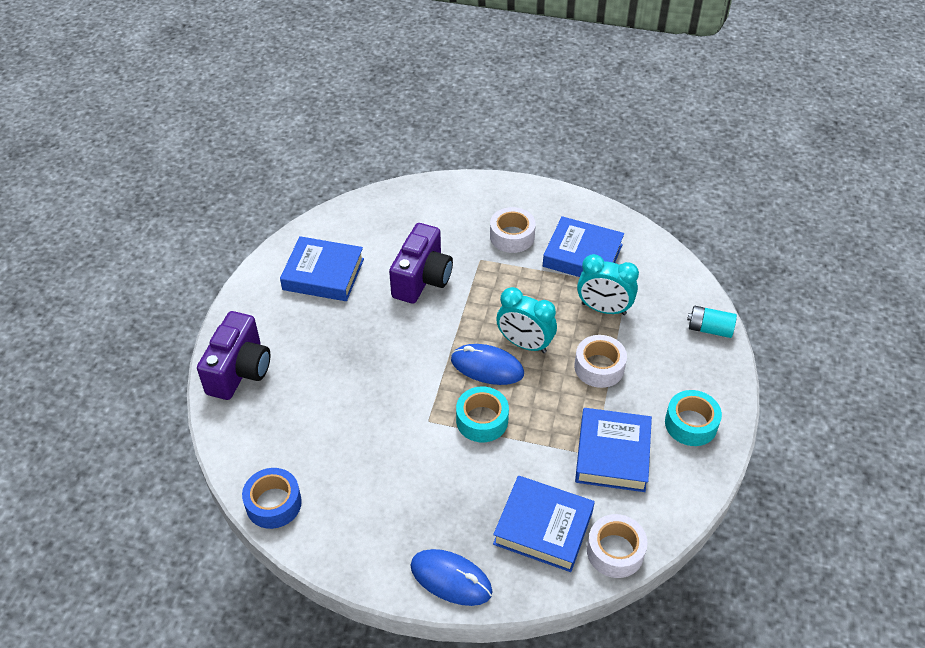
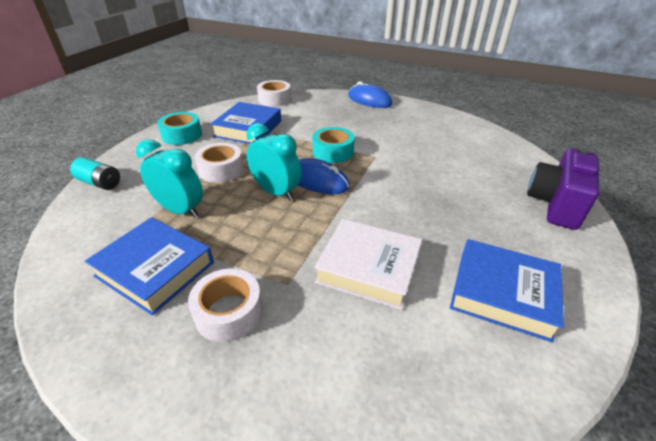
camera: 170 degrees left, 10 degrees down
(273, 503) = (484, 132): blue tape -> none
(422, 279) = (368, 268): purple camera -> white book
(543, 527) = (310, 109): blue book -> none

